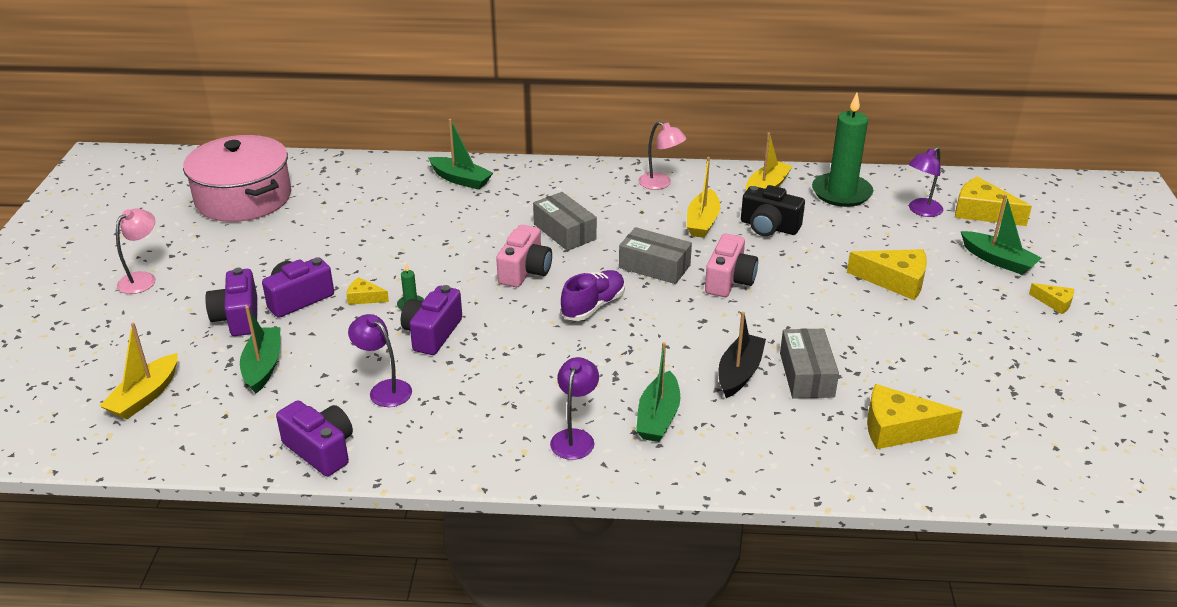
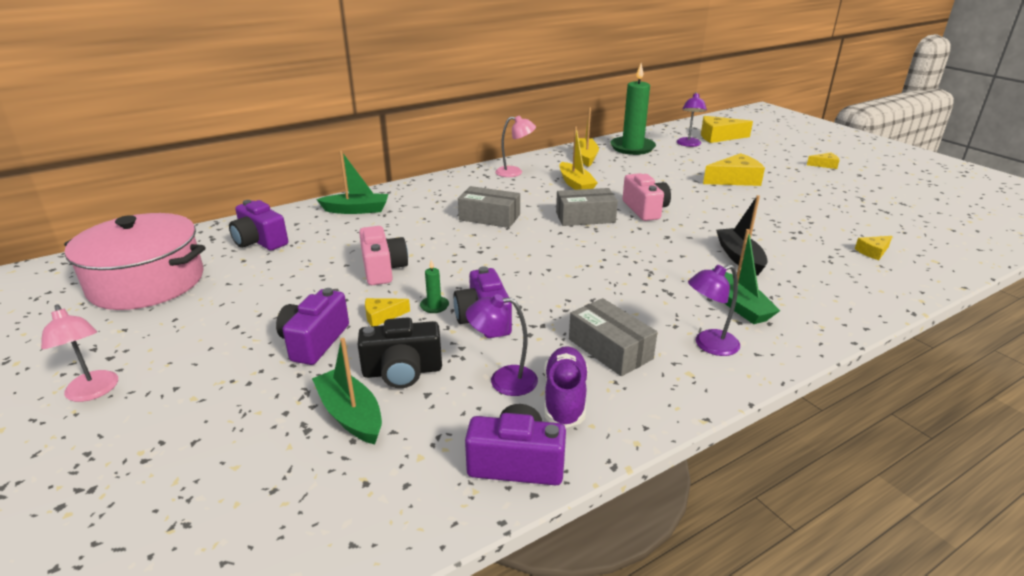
camera: 35 degrees left, 5 degrees down
(143, 279) = (93, 392): pink lamp -> pink lamp turned 150 degrees clockwise
(145, 396) = (235, 512): yellow boat -> none
(238, 317) = (264, 382): purple camera -> purple camera (260, 241)
(525, 271) = (496, 250): pink camera -> pink camera (383, 269)
(575, 437) = (709, 345): purple lamp -> purple lamp turned 90 degrees counterclockwise
(593, 306) = (582, 254): purple shoe -> purple shoe (565, 398)
(769, 227) = (620, 175): black camera -> black camera (402, 371)
(806, 375) = (777, 243): grey box -> grey box (610, 349)
(898, 428) = (873, 252): yellow cheese -> yellow cheese, size x0.53
(998, 260) = (765, 155): green boat -> none

